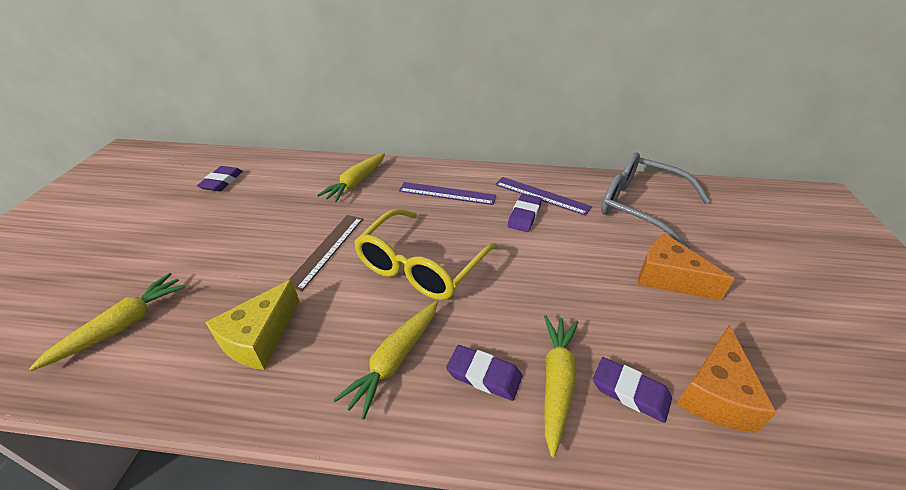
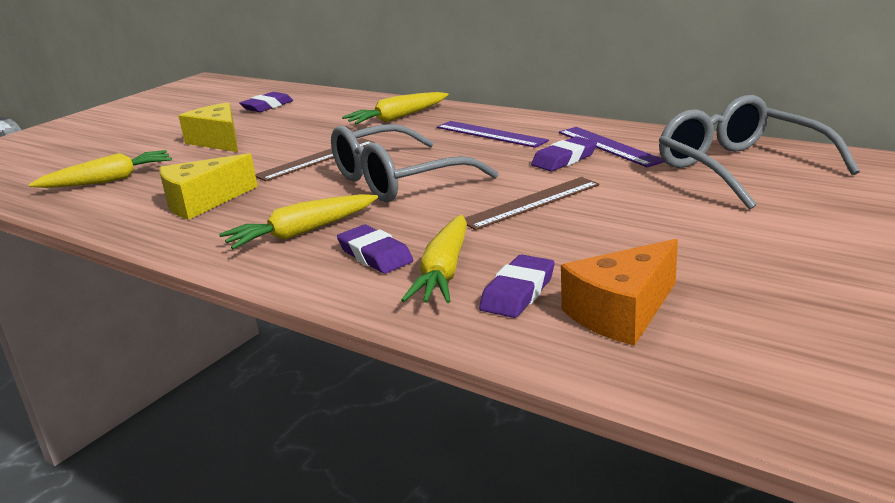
camera: 30 degrees right, 15 degrees down
(207, 239) = (218, 141): none -> yellow cheese
(421, 266) = (397, 180): yellow glasses -> grey glasses
(545, 273) = (531, 202): none -> brown ruler
(556, 382) = (444, 272): yellow carrot -> yellow carrot turned 150 degrees clockwise
(630, 392) = (518, 292): purple eraser -> purple eraser turned 60 degrees clockwise
(668, 278) = (691, 227): orange cheese -> none

